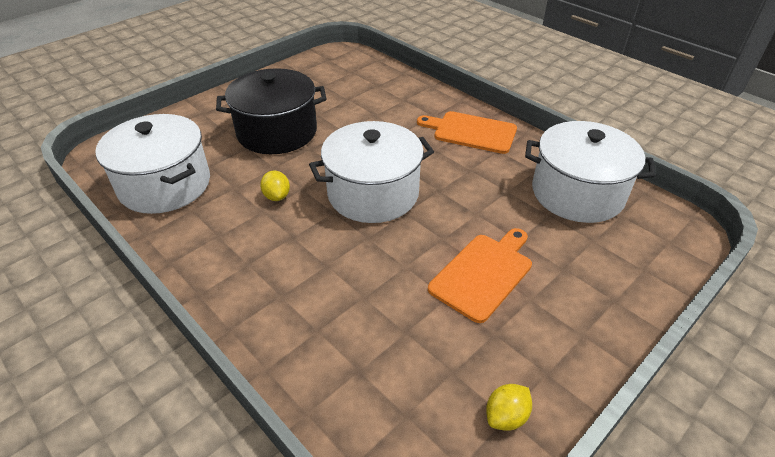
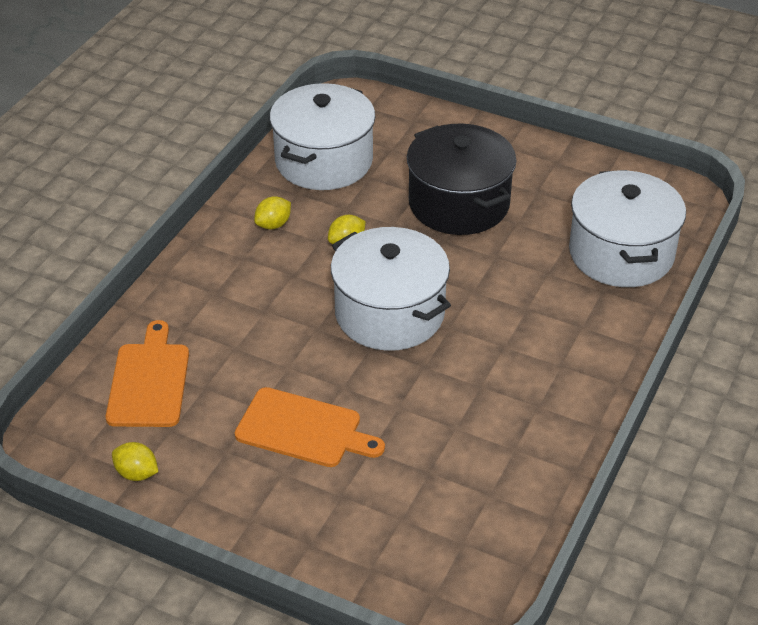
camera: 70 degrees right, 0 degrees up
(219, 234) = (273, 225): none -> yellow lemon
(471, 132) = (564, 372): orange cutting board -> orange cutting board (149, 381)
(577, 193) = (486, 496): white pot -> white pot (621, 253)

